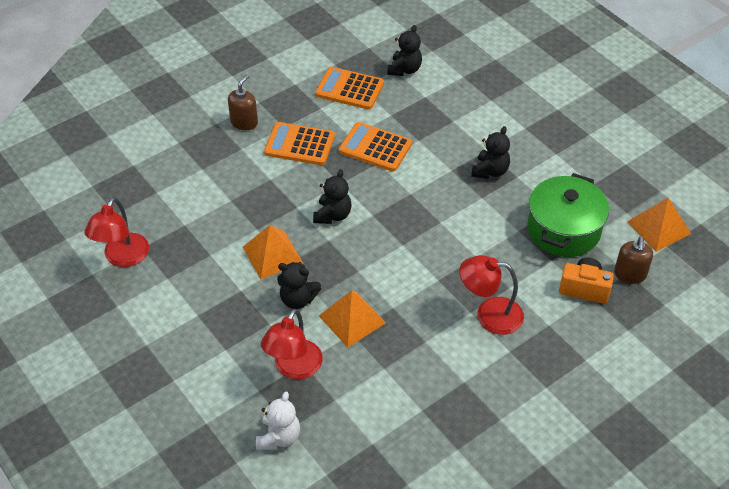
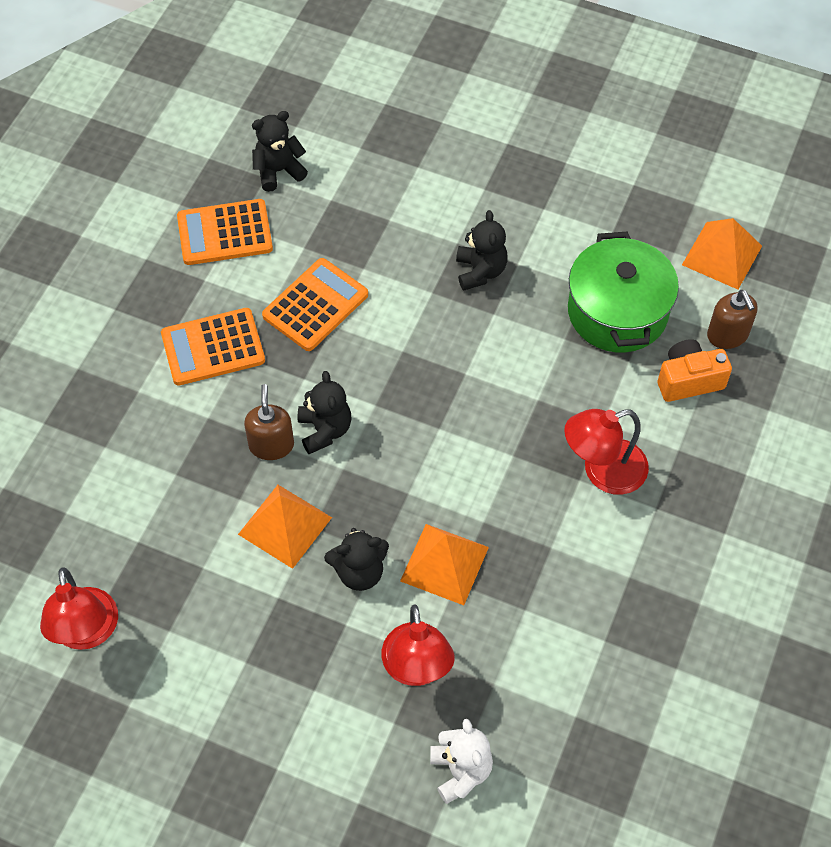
camera: 30 degrees left, 10 degrees up
(244, 122) = (115, 349): brown soap dispenser -> brown soap dispenser (271, 445)
(375, 147) = (315, 305): orange calculator -> orange calculator turned 135 degrees clockwise
(404, 69) = (278, 171): black teddy bear -> black teddy bear turned 105 degrees counterclockwise

